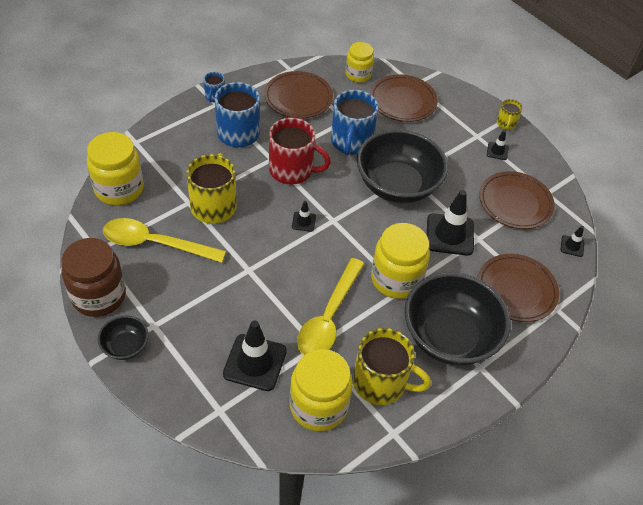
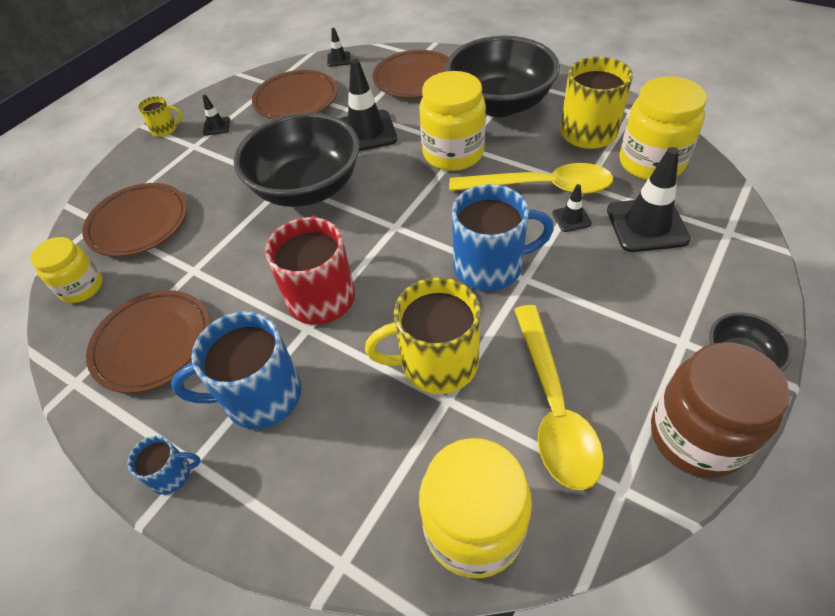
camera: 100 degrees left, 0 degrees up
(303, 222) = (412, 252): black traffic cone -> black traffic cone (571, 218)
(351, 142) = (240, 251): blue mug -> blue mug (490, 266)

